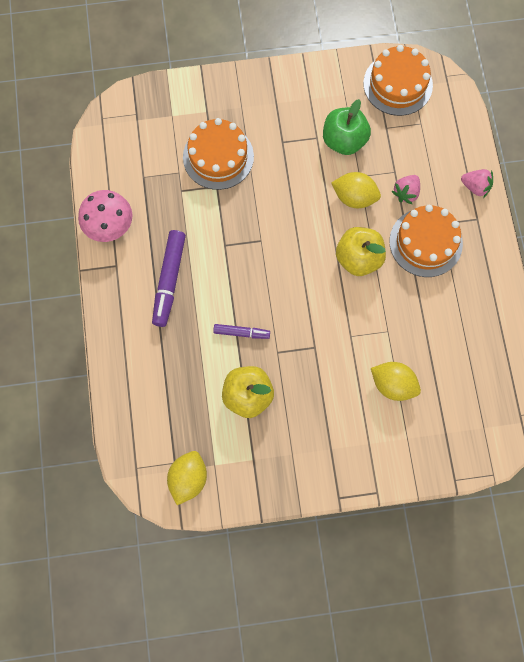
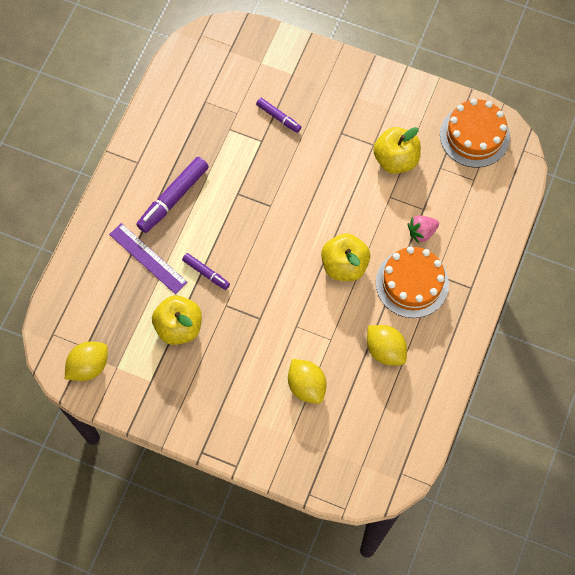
camera: 30 degrees right, 5 degrees down
(109, 225) = (152, 126): pink mushroom -> none
(180, 348) = (148, 258): none -> purple ruler
(218, 157) = (278, 117): orange cake -> purple marker
(344, 140) = (395, 159): green apple -> yellow apple
(354, 197) = (374, 212): yellow lemon -> yellow lemon (385, 350)
(475, 187) = (487, 259): pink strawberry -> none

